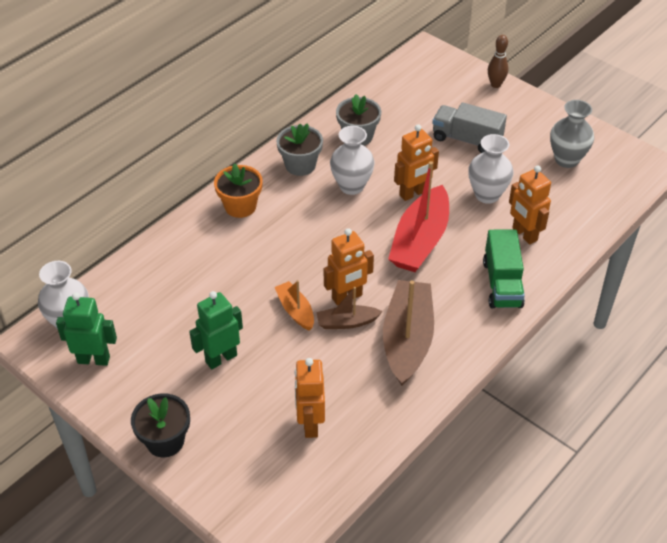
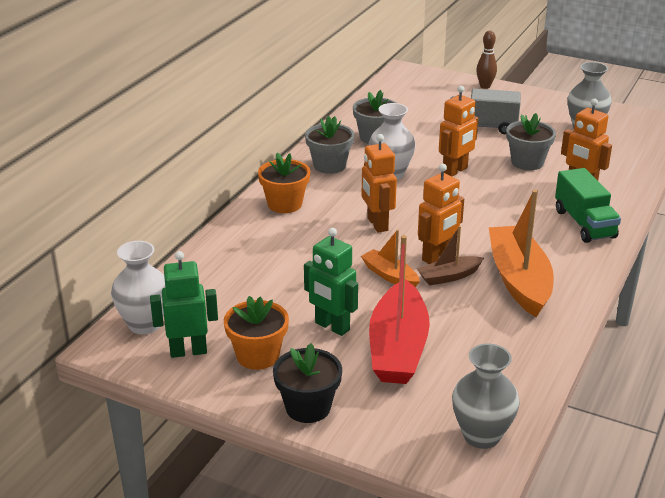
camera: 15 degrees left, 15 degrees down
(147, 377) = (258, 356): none -> orange flower pot
(221, 358) = (332, 327): green robot -> green robot turned 90 degrees counterclockwise
(292, 503) = (481, 436): none -> grey vase
(310, 424) = (460, 364): orange robot -> orange robot (377, 224)
(407, 340) = (519, 280): brown boat -> orange boat
(420, 241) = (484, 204): red boat -> red boat (398, 348)
(487, 195) = (527, 162): white vase -> grey flower pot

